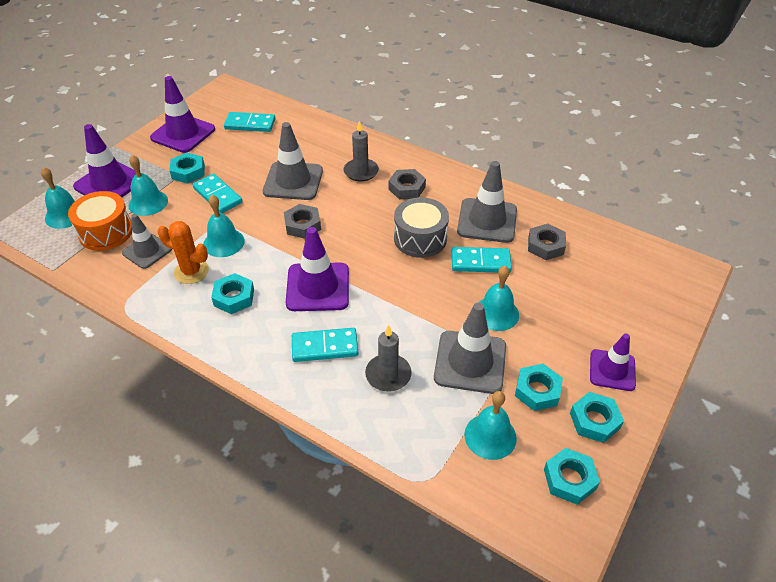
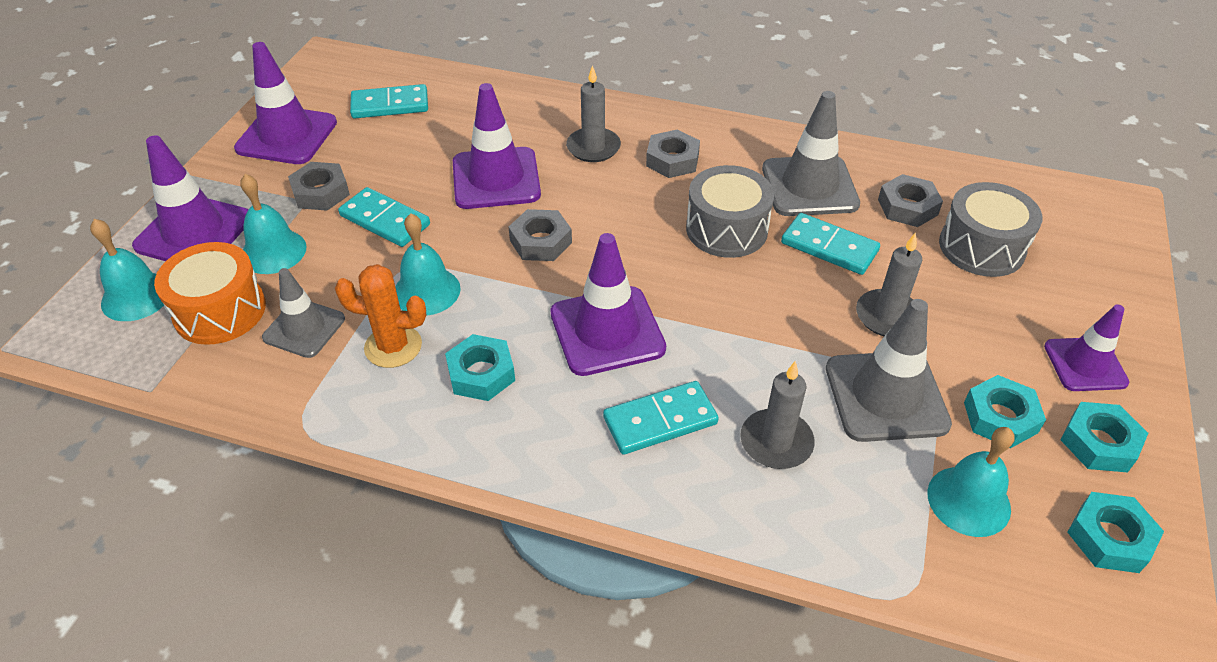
camera: 15 degrees left, 0 degrees up
(188, 172) = (321, 192): turquoise nut -> grey nut
(293, 181) = (496, 178): grey traffic cone -> purple traffic cone
(480, 262) = (829, 247): turquoise domino -> turquoise domino turned 45 degrees clockwise
(496, 313) = (887, 316): turquoise bell -> grey candle
(582, 281) = (981, 247): none -> grey drum

